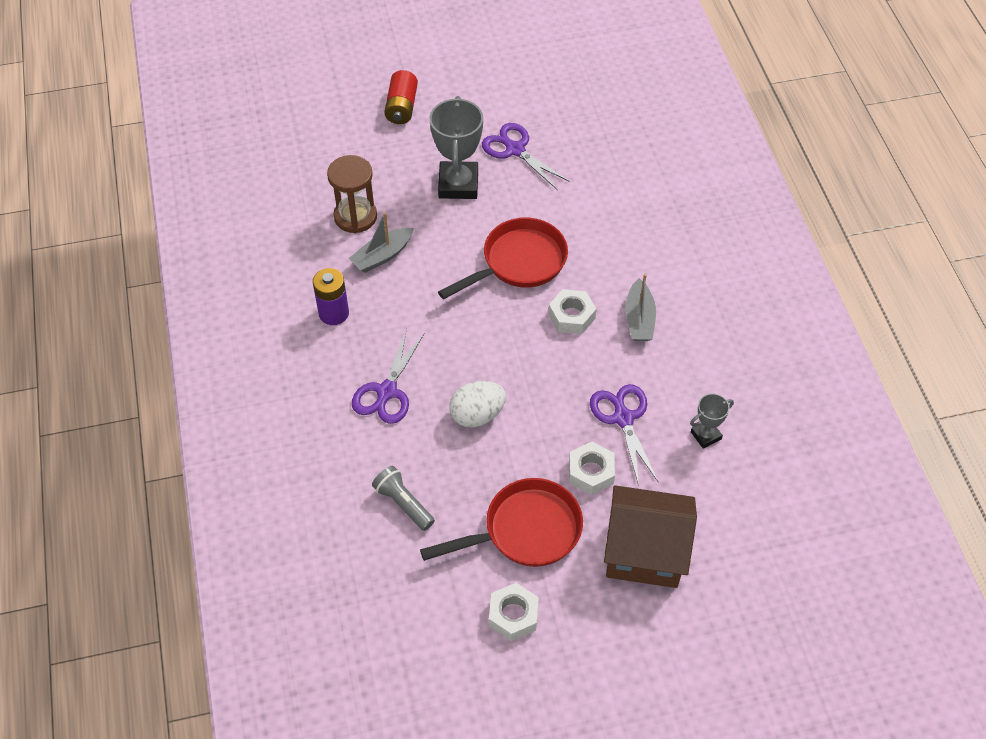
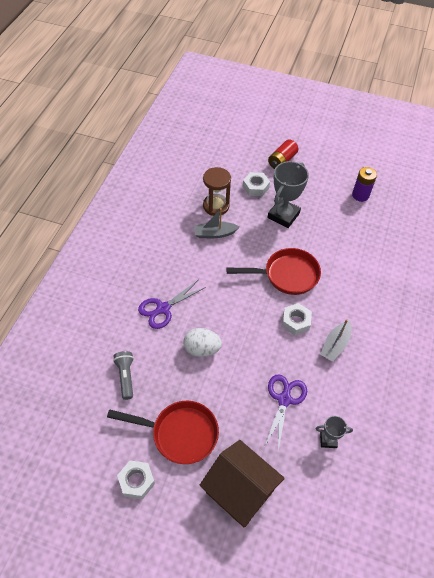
camera: 30 degrees right, 0 degrees up
(334, 313) = (167, 251): purple battery -> purple battery (360, 195)
(515, 150) = (329, 212): purple scissors -> none
(591, 472) = (242, 421): white nut -> white nut (255, 187)

